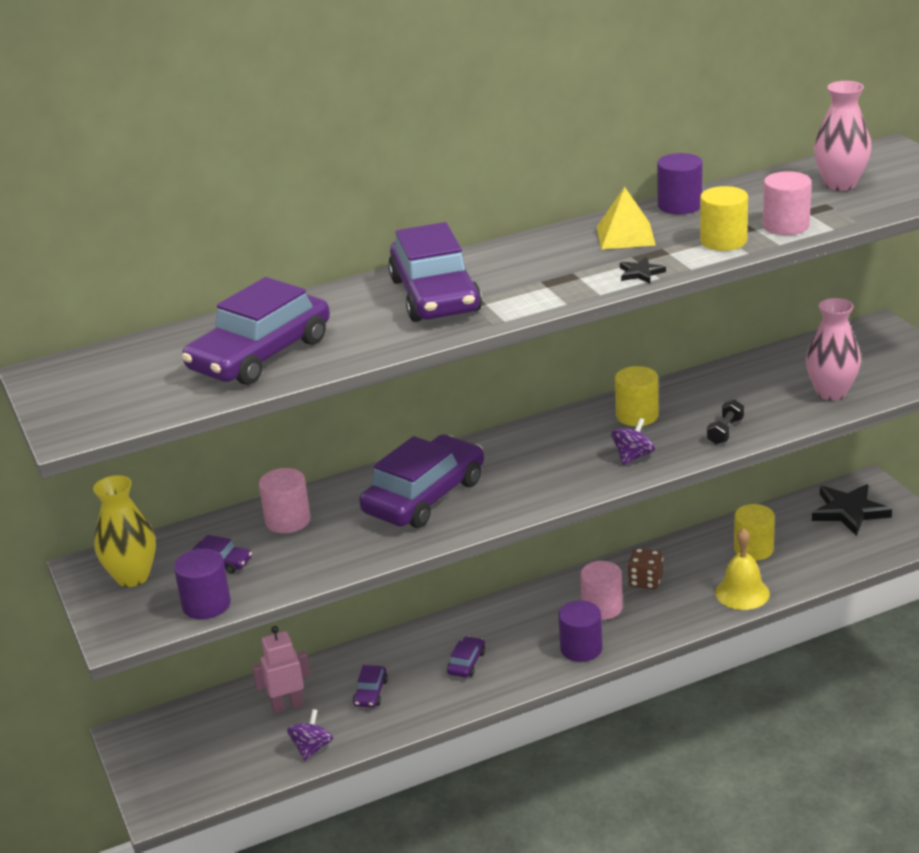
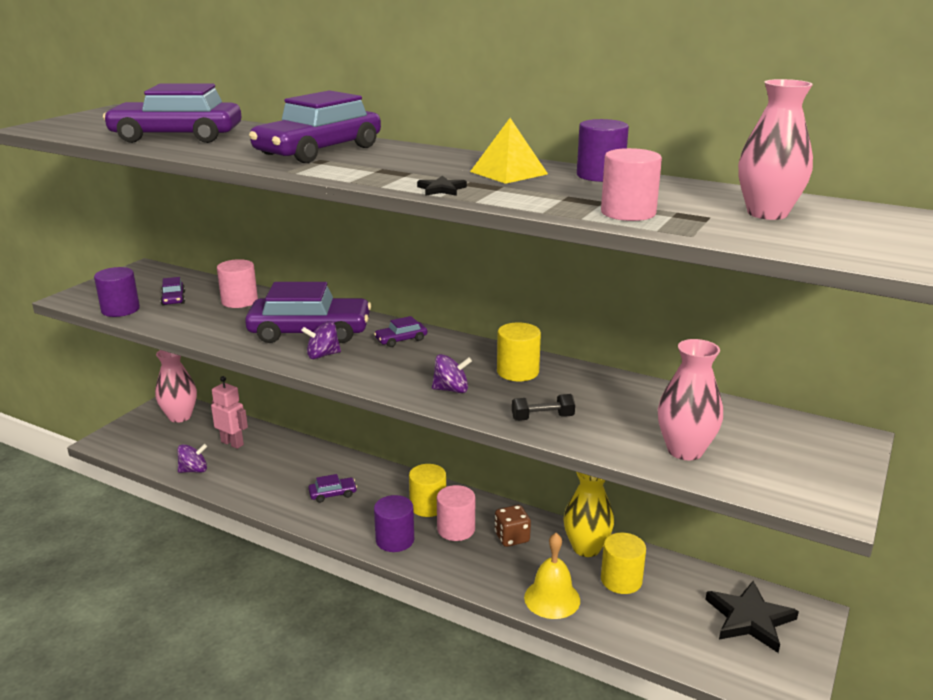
camera: 50 degrees right, 5 degrees down
(132, 577) = (140, 282): yellow vase -> yellow vase (586, 548)
(175, 732) = (180, 416): none -> pink vase
(370, 693) = (268, 468): purple car -> purple car (401, 340)
(487, 503) = (322, 355): none -> purple spinning top
(723, 241) = (553, 200): yellow cylinder -> yellow cylinder (428, 506)

